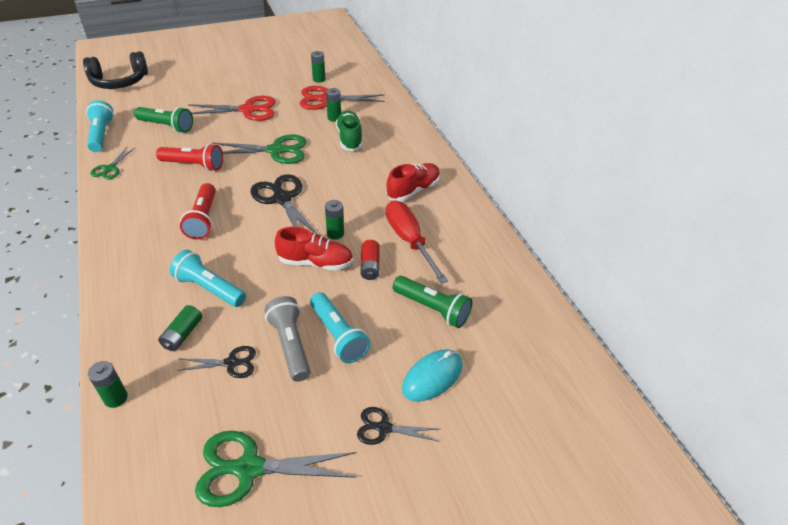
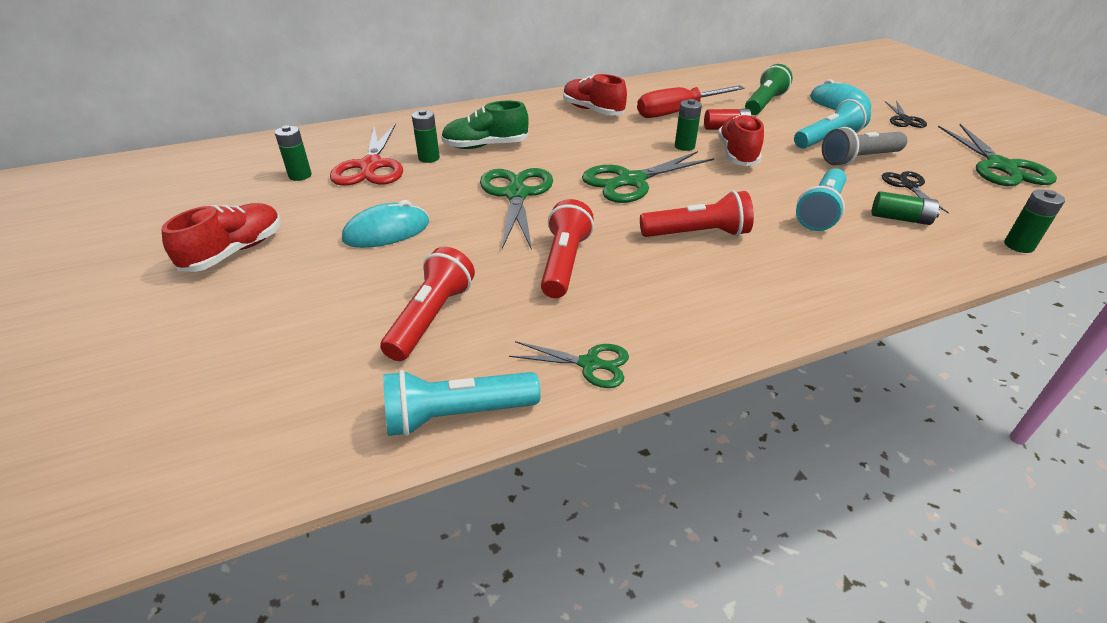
camera: 90 degrees left, 5 degrees down
(119, 81) = (169, 455): black headphones -> none
(167, 126) = (431, 317): green flashlight -> red flashlight
(244, 73) = (235, 251): none -> red shoe
(248, 110) = (387, 231): red scissors -> turquoise mouse
(282, 199) = (631, 181): black scissors -> green scissors

